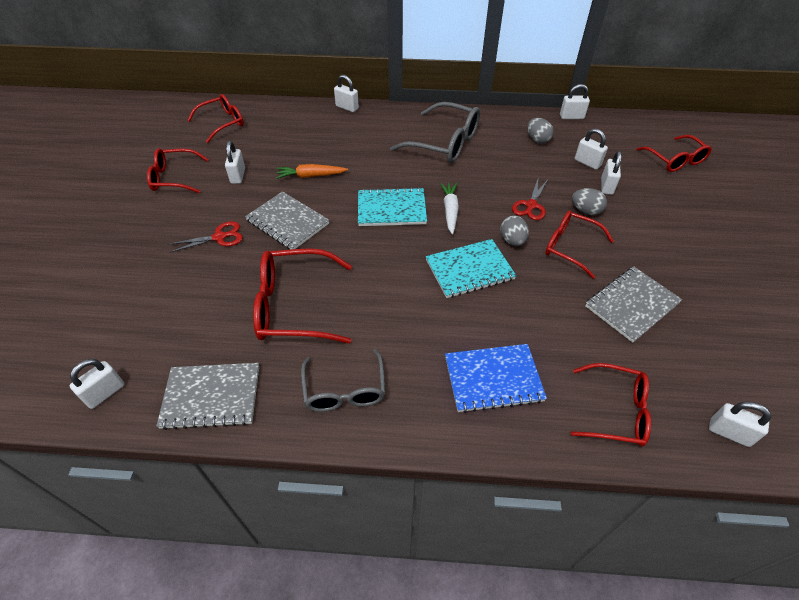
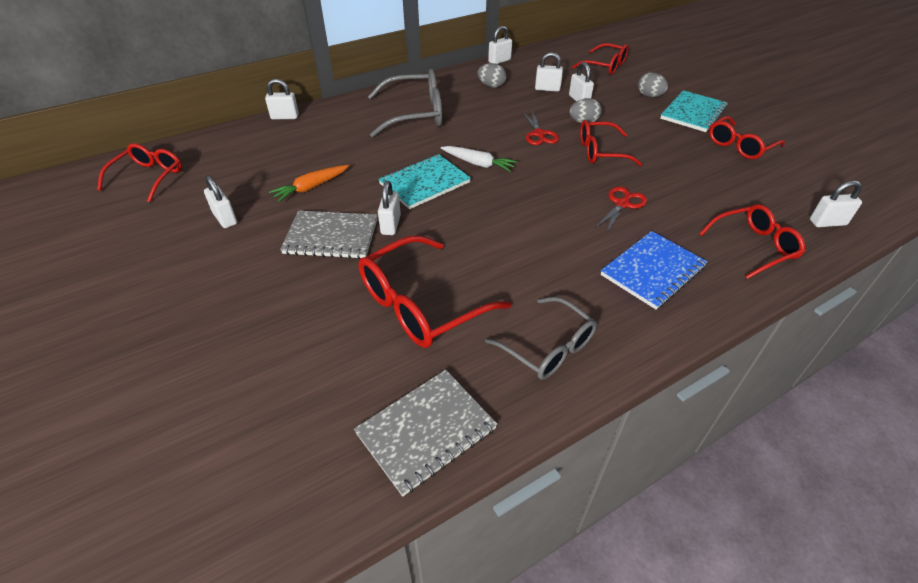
camera: 35 degrees left, 5 degrees down
(105, 393) = (294, 505): white padlock -> white padlock (391, 225)
(174, 178) = (141, 251): red glasses -> red glasses (739, 146)
(219, 237) = (267, 283): red scissors -> red scissors (622, 204)
(450, 211) = (478, 164): white carrot -> white carrot turned 150 degrees clockwise
(469, 270) = (545, 201): turquoise notebook -> turquoise notebook (693, 113)
(512, 241) = (554, 165): grey egg -> grey egg (649, 96)
(631, 305) = (684, 172): grey notebook -> none

